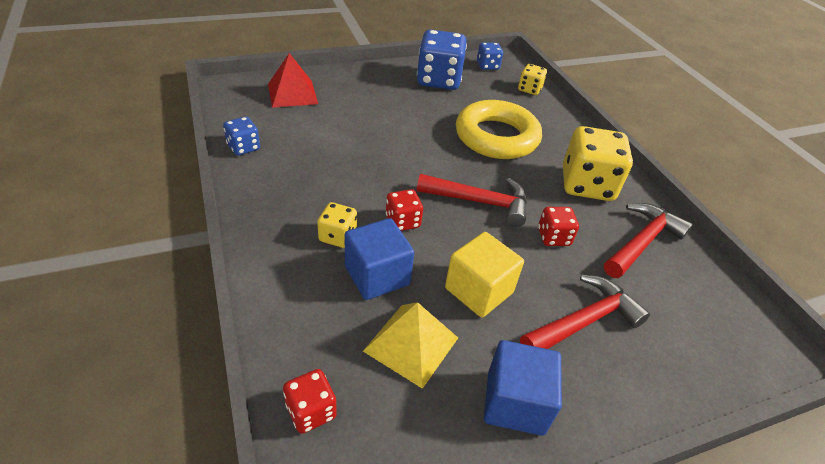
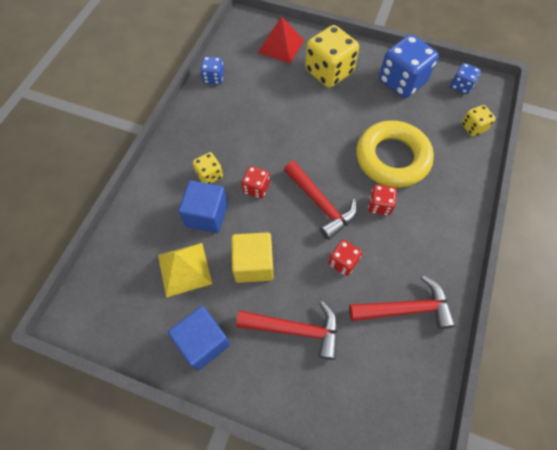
camera: 45 degrees right, 20 degrees up
(311, 411) = (107, 268): red dice -> red dice (379, 205)
(587, 185) = (418, 239): yellow dice -> yellow dice (329, 72)

